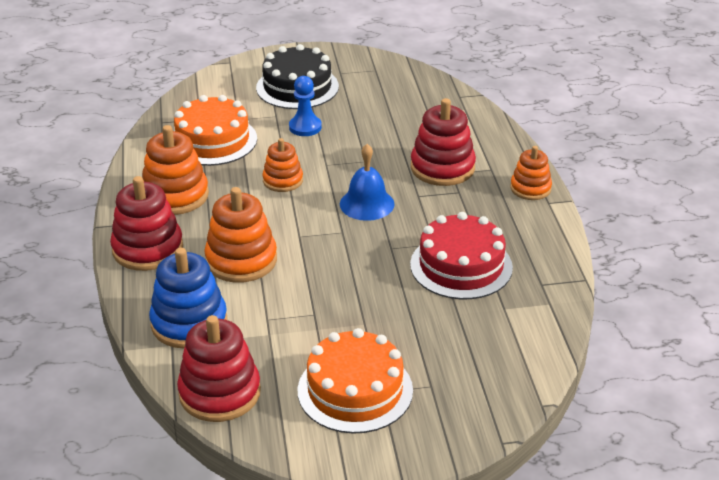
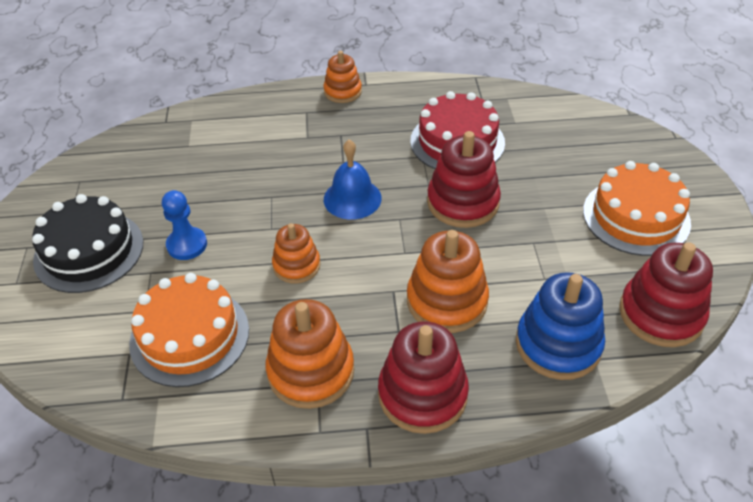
camera: 85 degrees left, 10 degrees up
(442, 168) = (297, 142): red stacking toy -> red stacking toy (463, 202)

